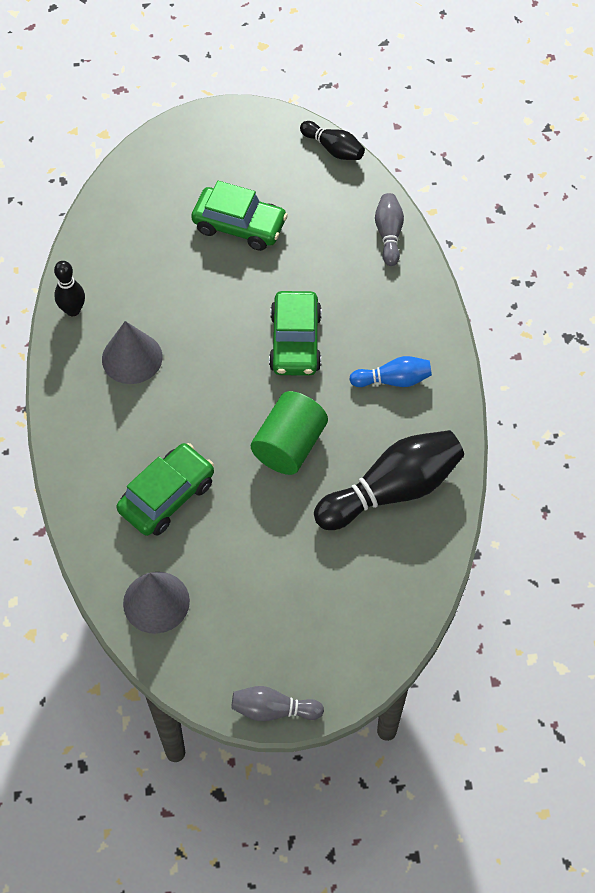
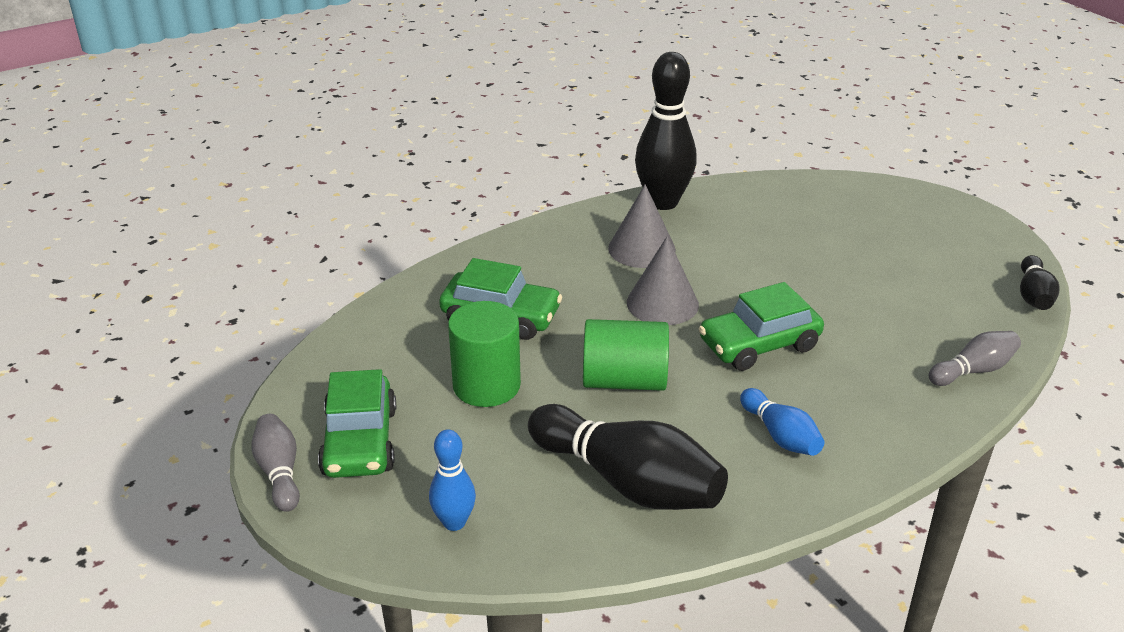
camera: 65 degrees right, 25 degrees down
(73, 310) = (663, 202): black bowling pin -> black bowling pin, size x1.89
(156, 602) = (373, 347): grey cone -> grey cone (662, 303)
(239, 226) = (861, 264): green car -> green car (360, 441)
(247, 538) = (486, 385): none -> green cylinder
(379, 610) = (454, 522): none -> blue bowling pin

